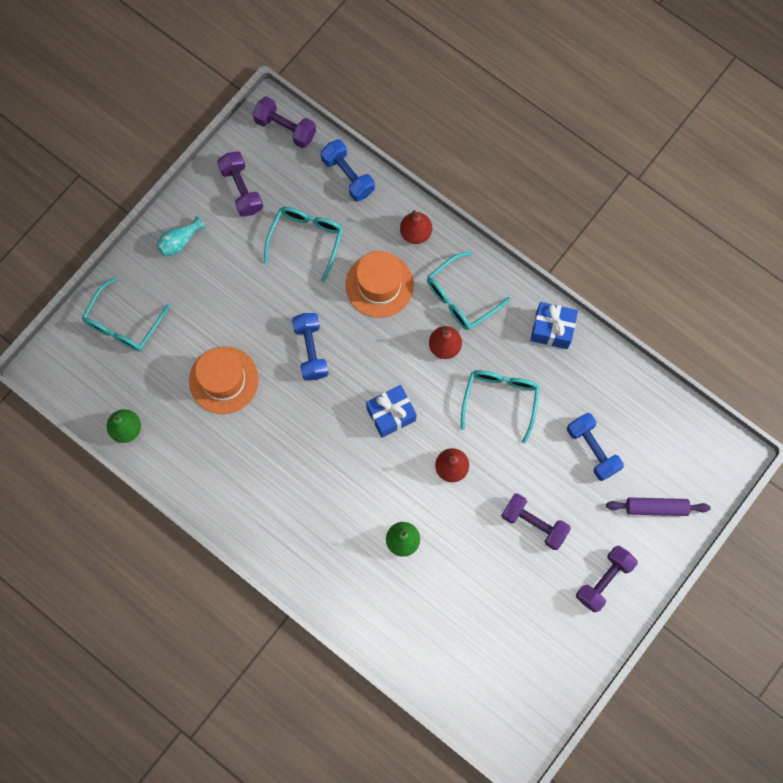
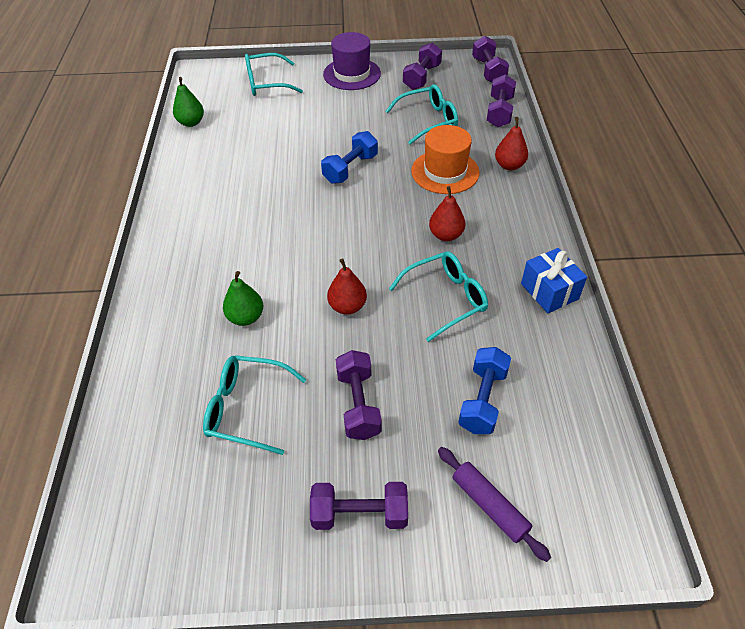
camera: 50 degrees right, 25 degrees down
(180, 241) = (352, 74): turquoise vase -> purple hat
(224, 380) = (277, 143): orange hat -> none
(348, 176) = (499, 112): blue dumbbell -> purple dumbbell
(391, 414) = (351, 240): blue gift -> none
(460, 298) = (496, 219): turquoise glasses -> turquoise glasses (246, 408)

